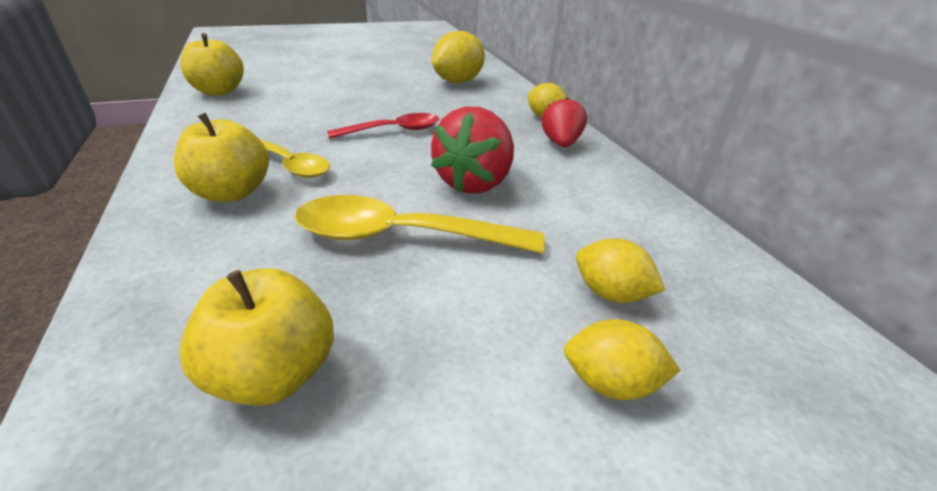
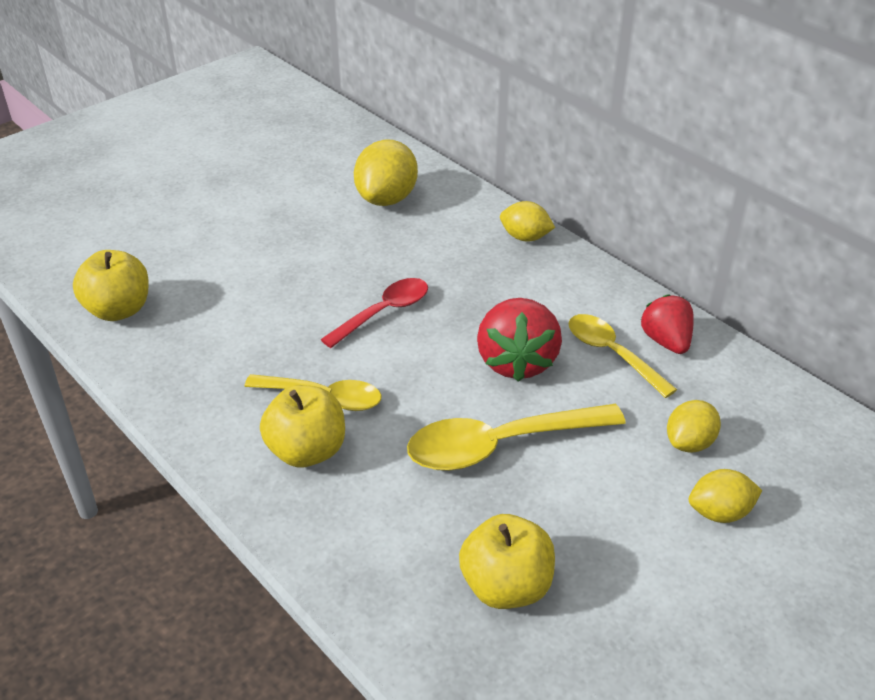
camera: 20 degrees left, 5 degrees up
(560, 143) = (564, 277): red strawberry -> red strawberry (666, 341)
(569, 199) = (612, 354): none -> yellow spoon
(610, 293) = (689, 443): yellow lemon -> yellow lemon turned 60 degrees counterclockwise

